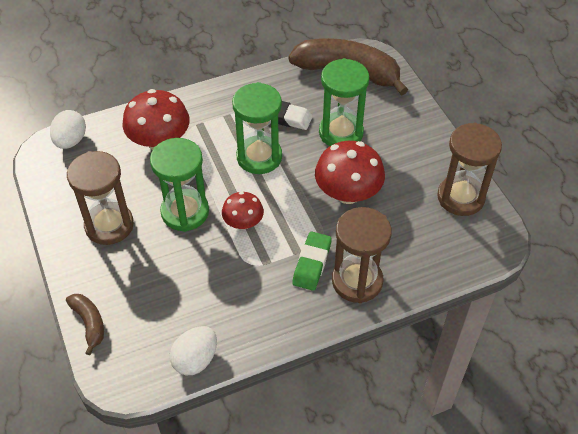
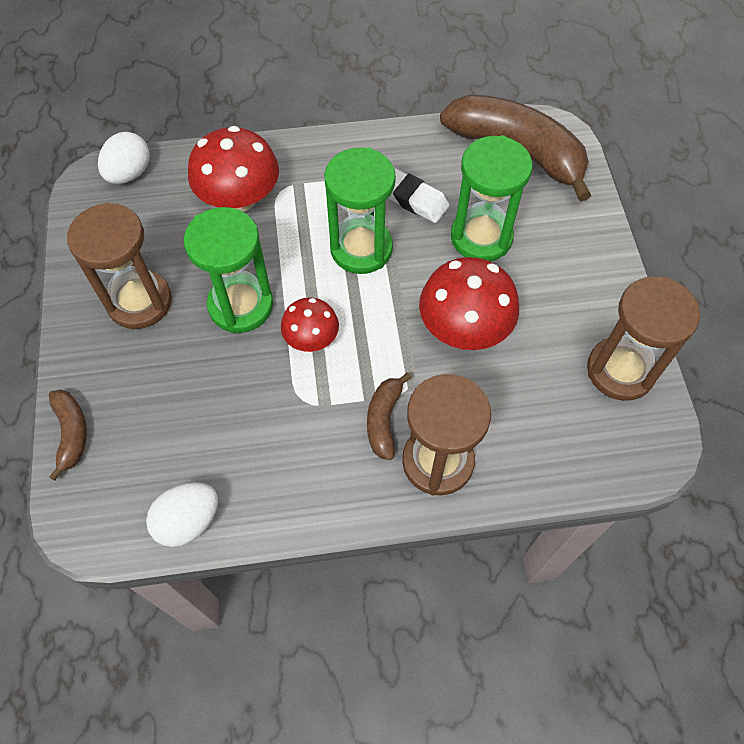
camera: 15 degrees right, 10 degrees up
(312, 263) = (384, 420): green eraser -> brown banana

